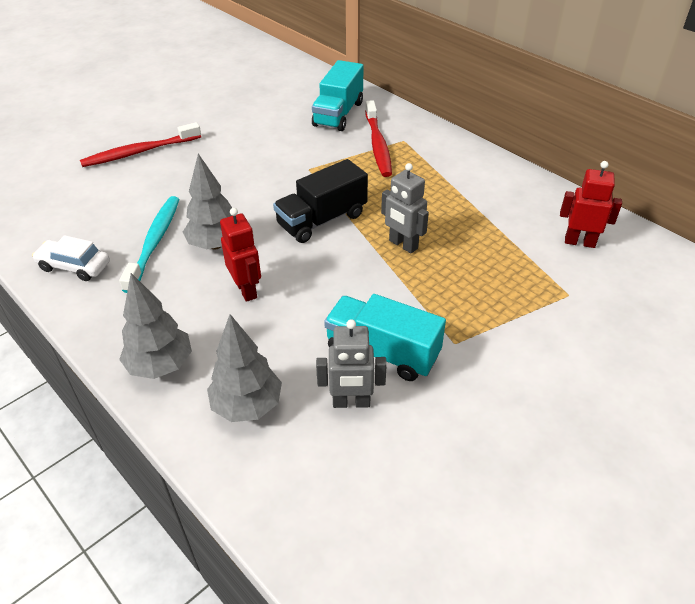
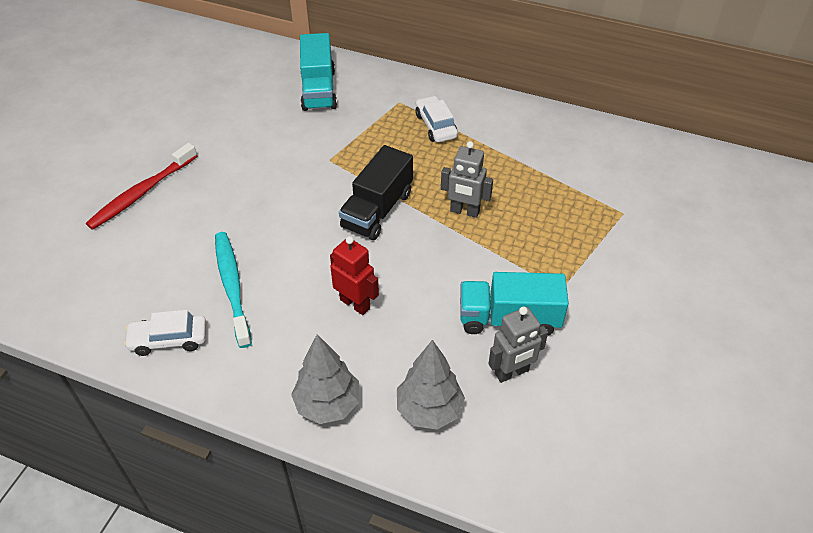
camera: 25 degrees left, 5 degrees up
(215, 244) = (294, 268): grey tree -> none
(378, 145) = (378, 114): red toothbrush -> none
(424, 167) = (436, 126): none -> white car
(579, 242) = (605, 160): red robot -> none

